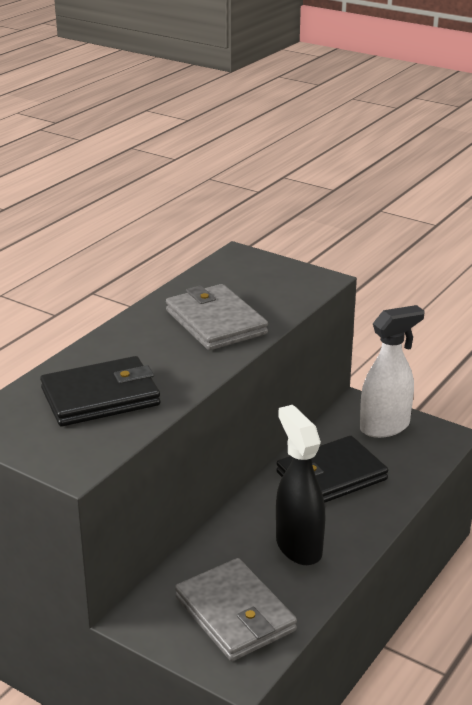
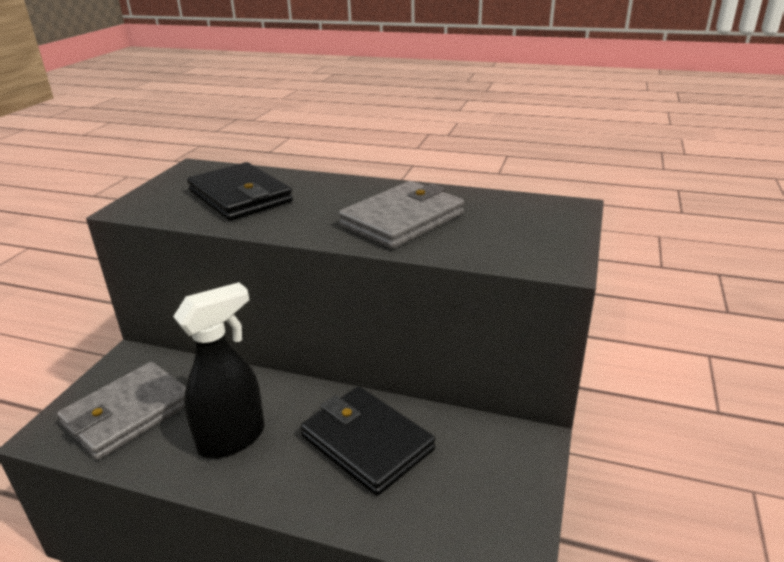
camera: 75 degrees right, 0 degrees up
(385, 427) = (496, 477): white spray bottle -> none

